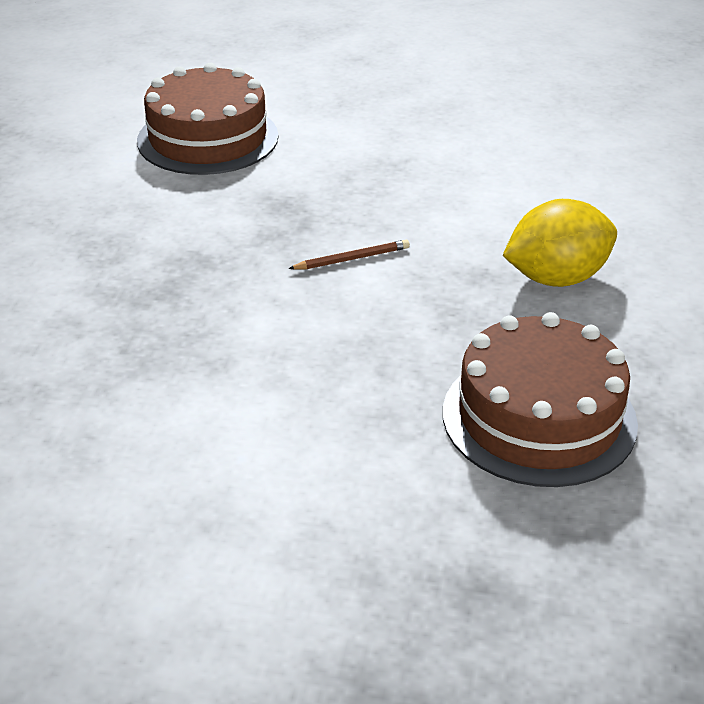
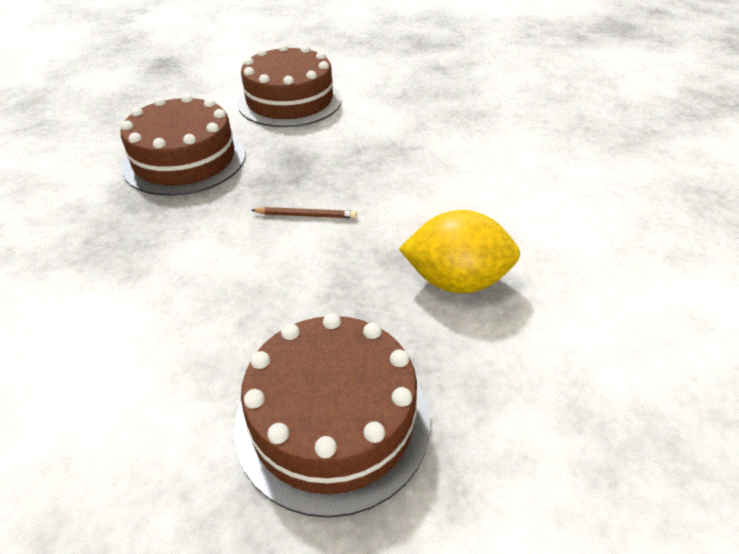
camera: 25 degrees right, 5 degrees up
(146, 237) = (185, 160): none -> brown cake

